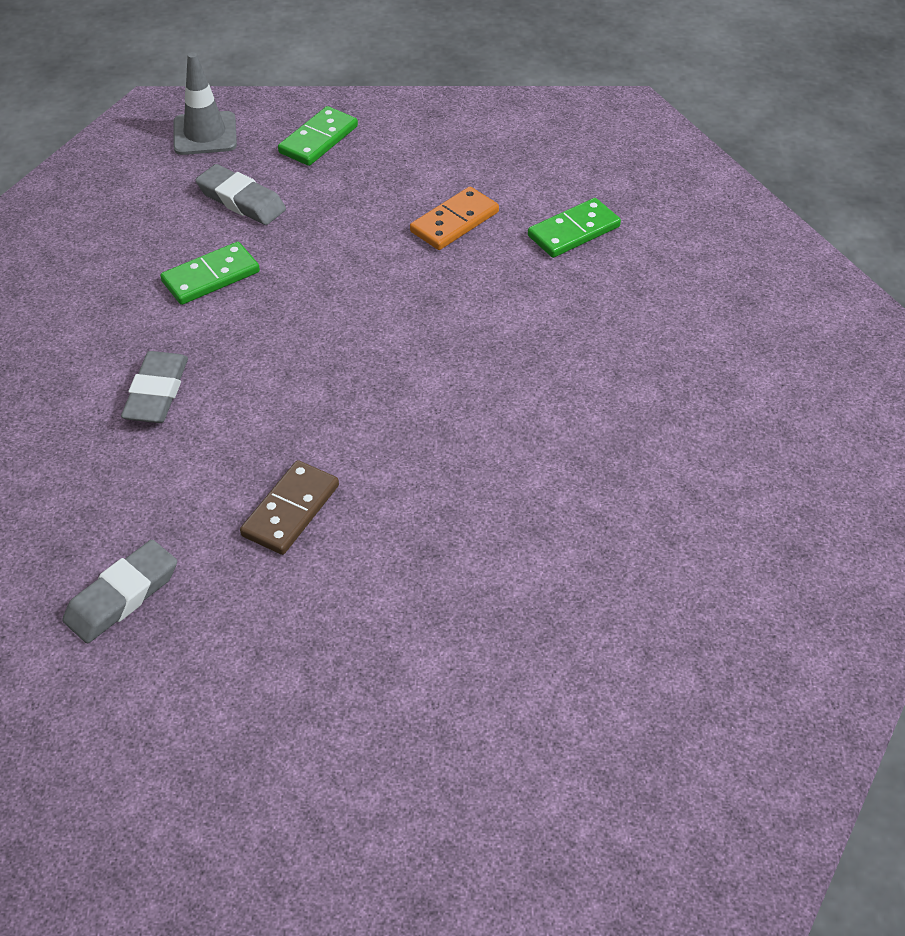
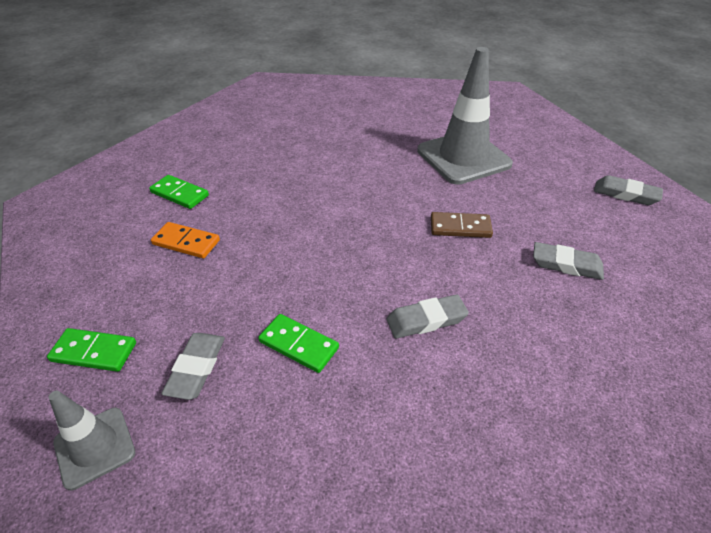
camera: 115 degrees left, 5 degrees down
(200, 825) = (625, 194): none -> grey eraser
(478, 619) = (463, 157): none -> grey traffic cone

